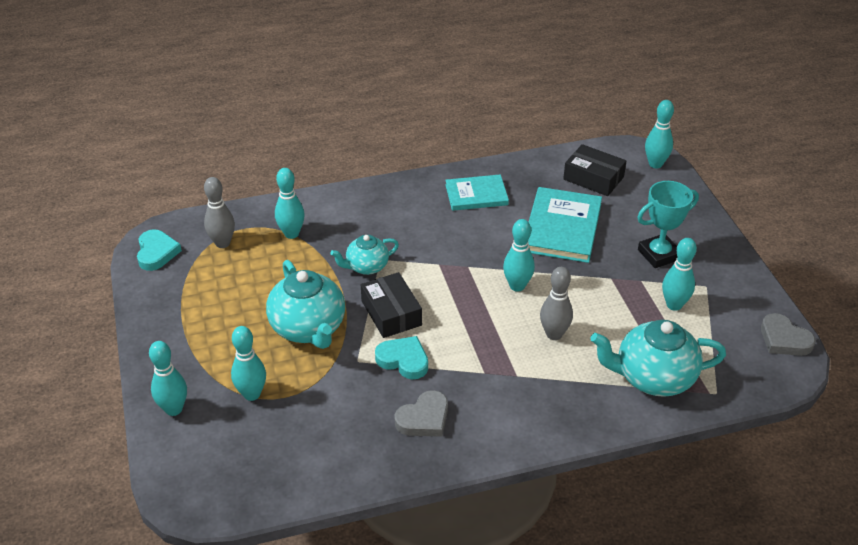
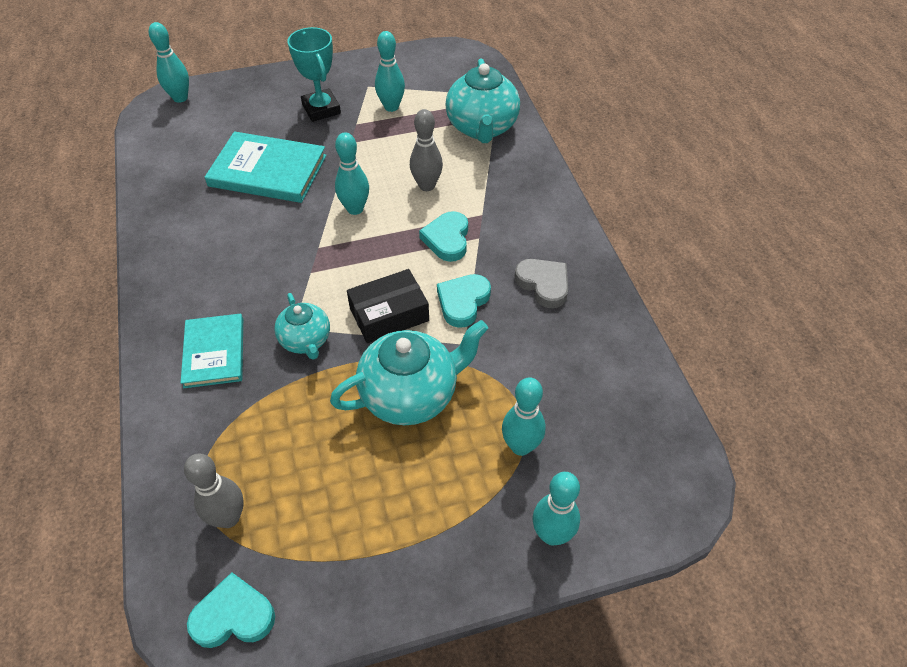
camera: 90 degrees left, 10 degrees up
(291, 234) = (225, 428): turquoise bowling pin -> none
(476, 195) = (193, 237): turquoise book -> turquoise book (214, 352)
(481, 349) = (447, 239): none -> turquoise heart
(593, 178) = (190, 142): black box -> none
(784, 339) = (436, 53): grey heart -> none

